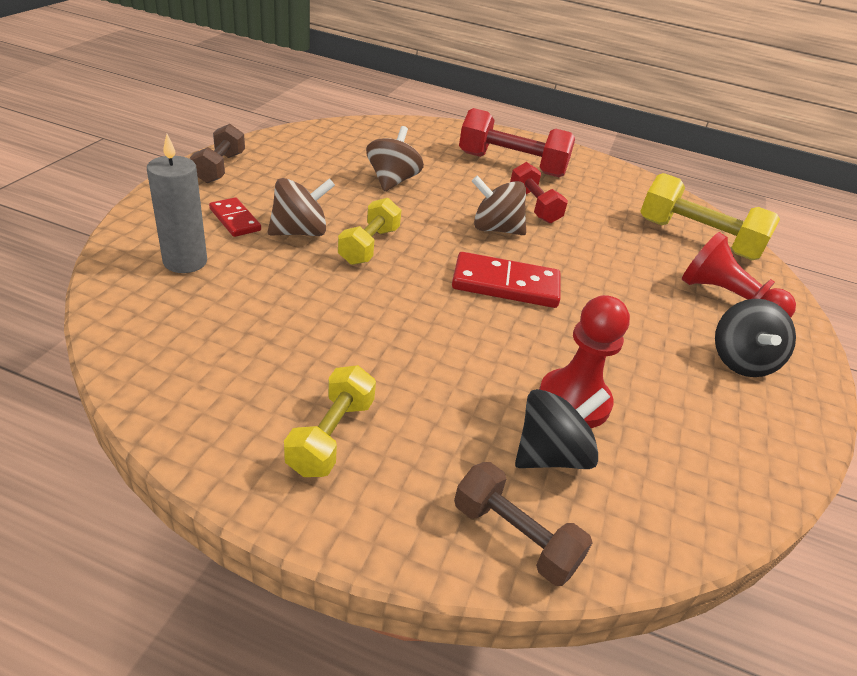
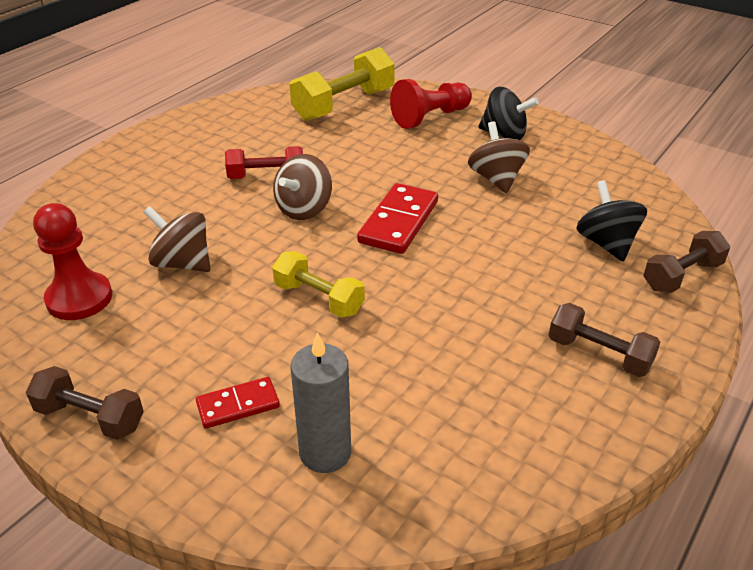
camera: 70 degrees left, 0 degrees up
(300, 232) = (279, 349): brown spinning top -> brown spinning top (496, 179)
(331, 436) = (599, 354): yellow dumbbell -> brown dumbbell
(511, 165) = (175, 172): red dumbbell -> none
(574, 401) = (550, 220): red pawn -> red pawn (79, 298)

